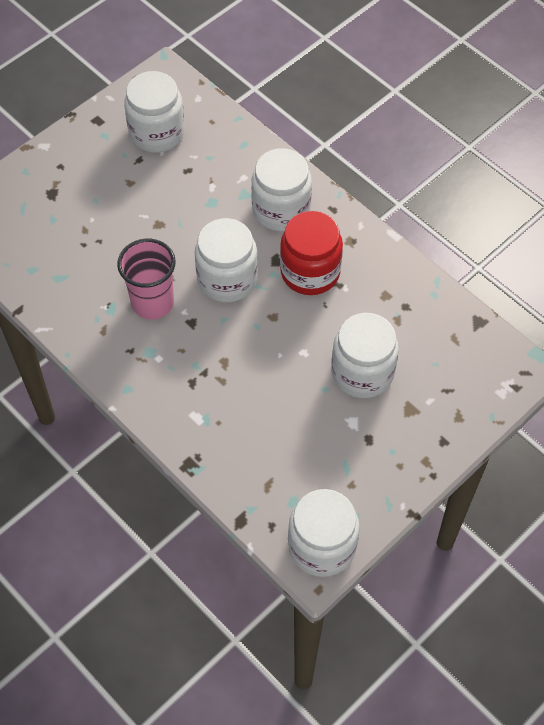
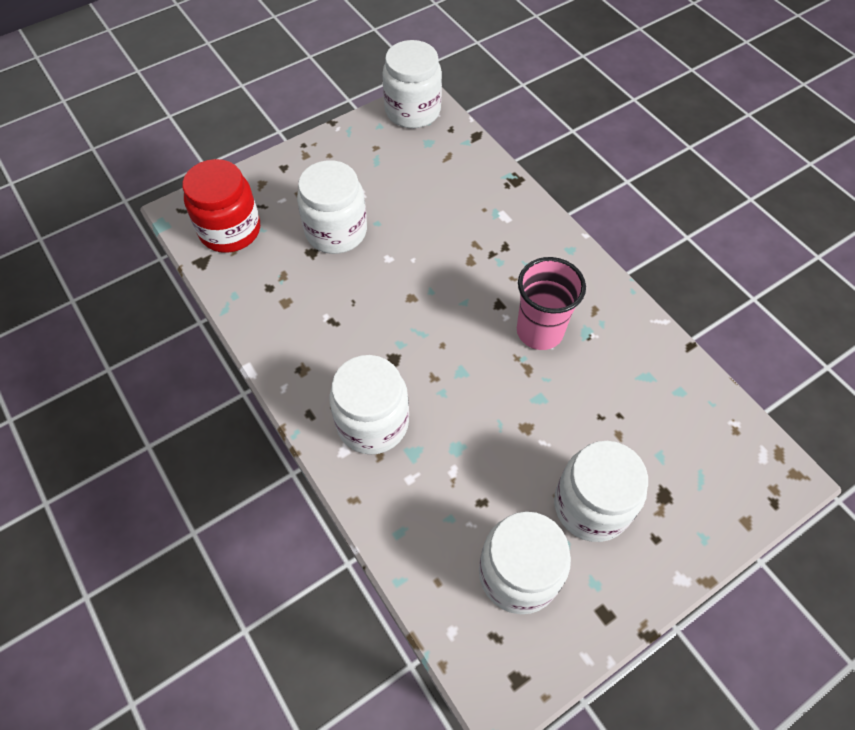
camera: 170 degrees left, 0 degrees up
(227, 279) = (453, 345): white jar -> white jar (591, 505)
(310, 272) = (359, 339): red jar -> red jar (230, 230)

